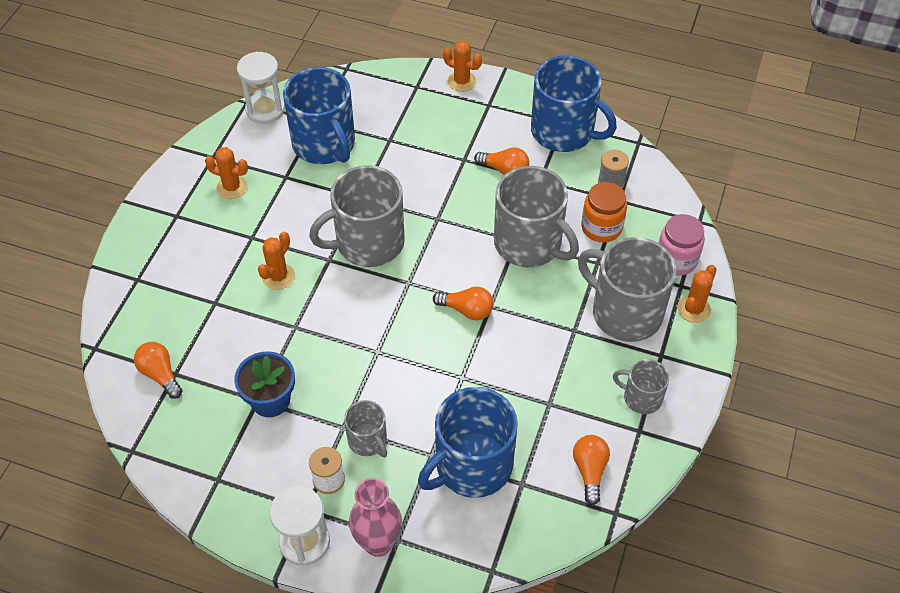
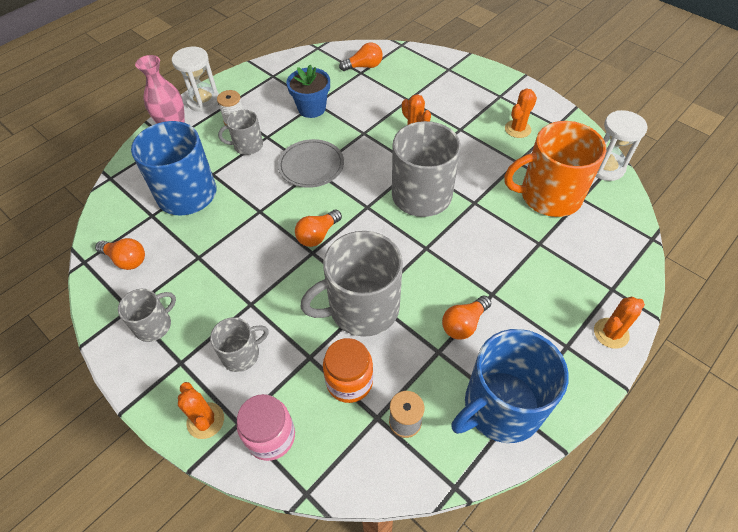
camera: 115 degrees right, 0 degrees up
(324, 144) = (549, 195): blue mug -> orange mug
(372, 357) = (311, 166): none -> grey plate
(625, 312) = (241, 354): grey mug -> grey mug, size x0.52

